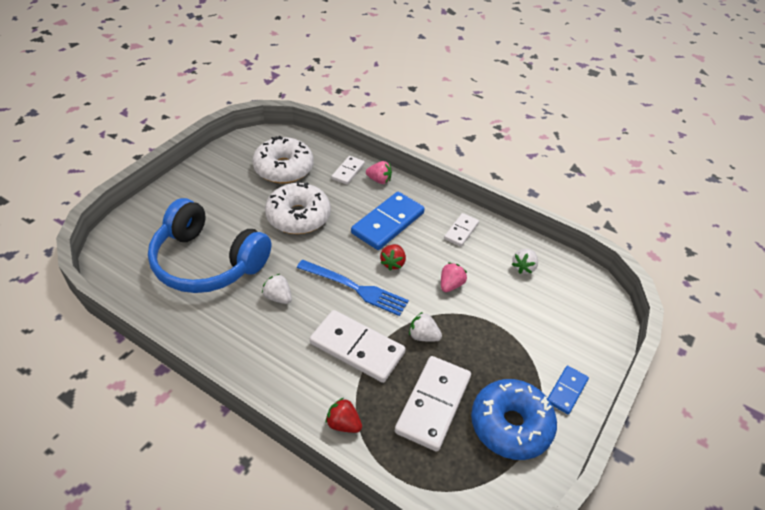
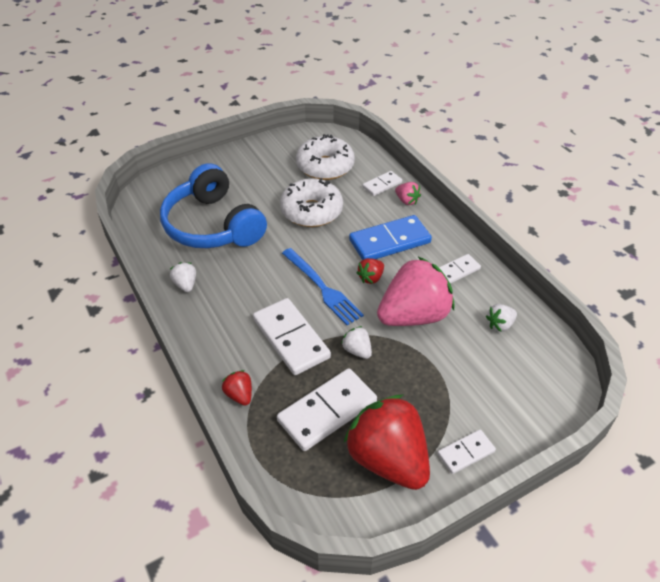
camera: 30 degrees right, 0 degrees up
(278, 297) = (251, 273): white strawberry -> white strawberry (185, 284)
(451, 285) = (413, 315): pink strawberry -> pink strawberry, size x2.40
(510, 425) = (388, 459): blue donut -> red strawberry
(566, 391) = (465, 453): blue domino -> white domino

